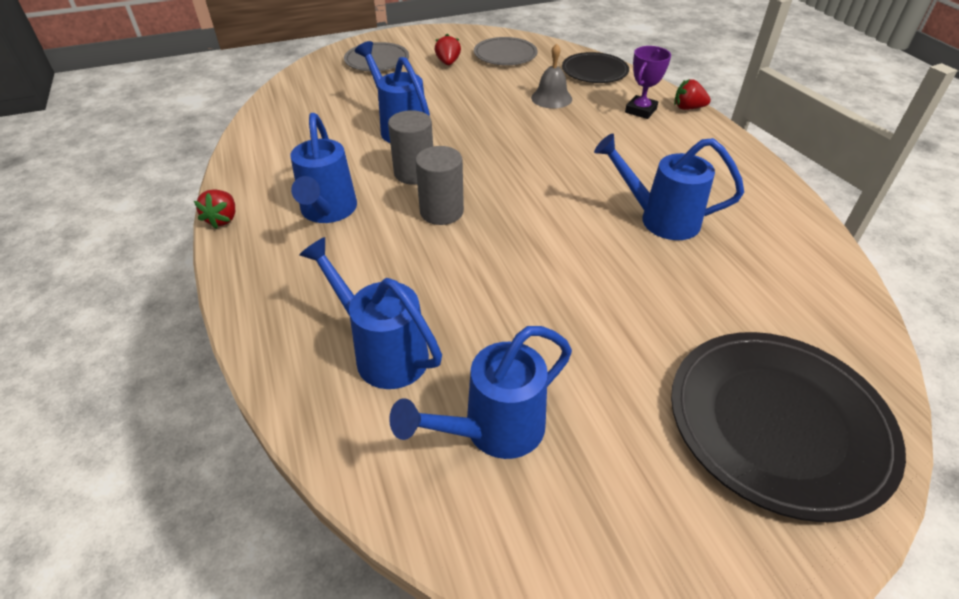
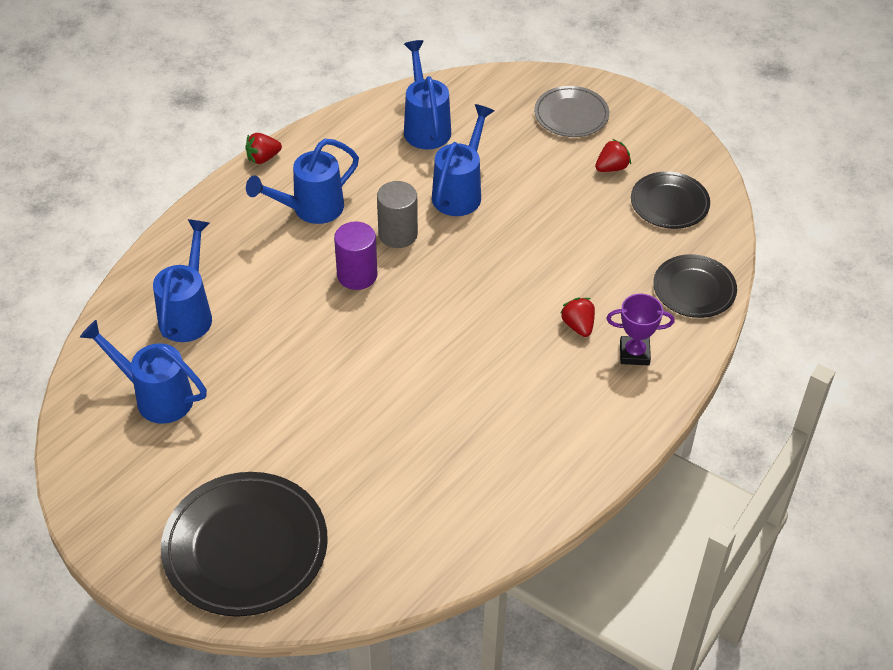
camera: 60 degrees right, 5 degrees up
(441, 212) = (357, 275): grey cylinder -> purple cylinder
(505, 54) = (669, 203): grey plate -> black plate
(551, 98) = (603, 275): grey bell -> none
(660, 219) = (445, 421): blue watering can -> blue watering can (425, 126)
(688, 108) = (672, 391): red strawberry -> red strawberry (578, 326)

